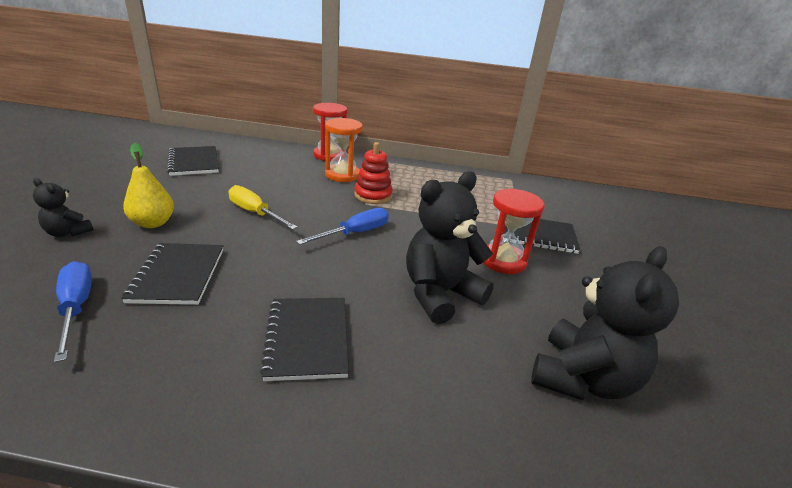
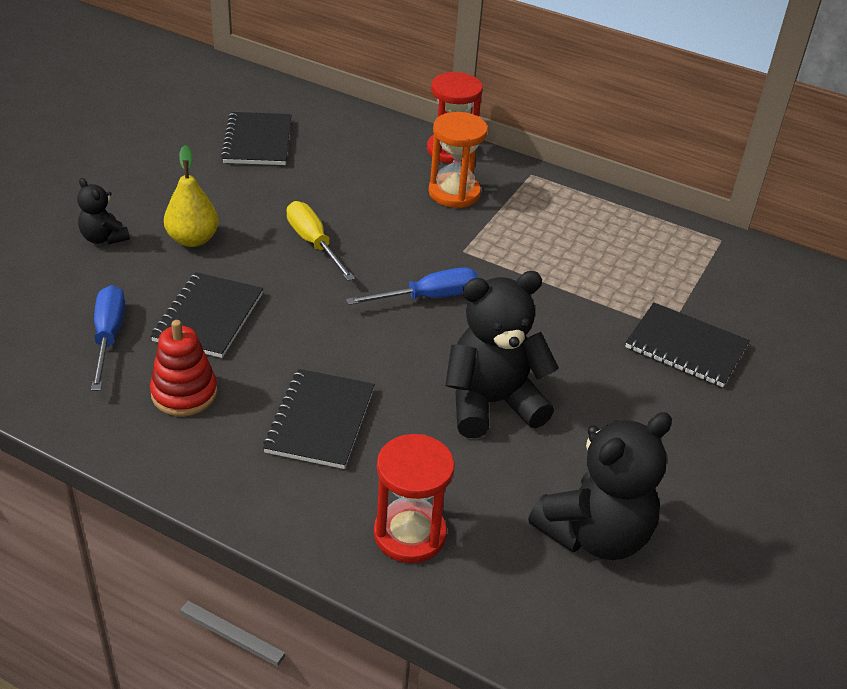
camera: 20 degrees right, 10 degrees up
(373, 195) = (481, 238): red stacking toy -> red stacking toy (184, 393)
(503, 261) = (604, 376): red hourglass -> red hourglass (409, 534)

